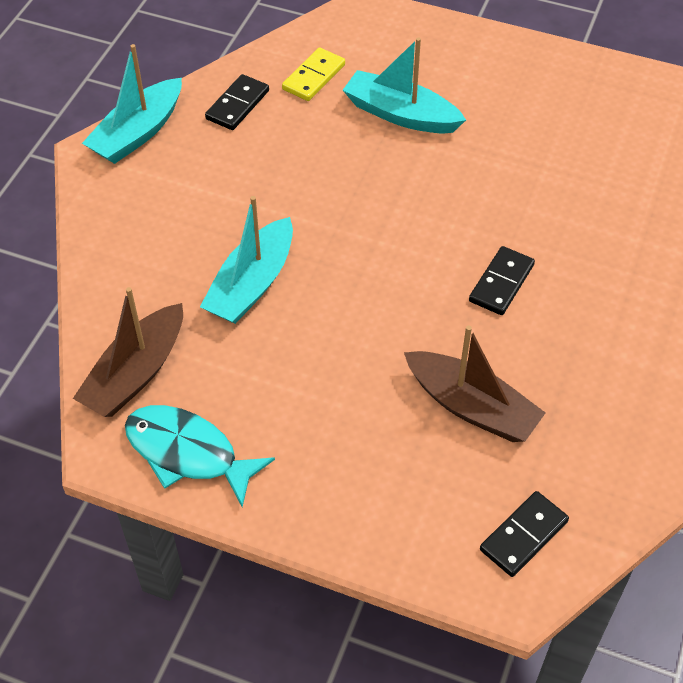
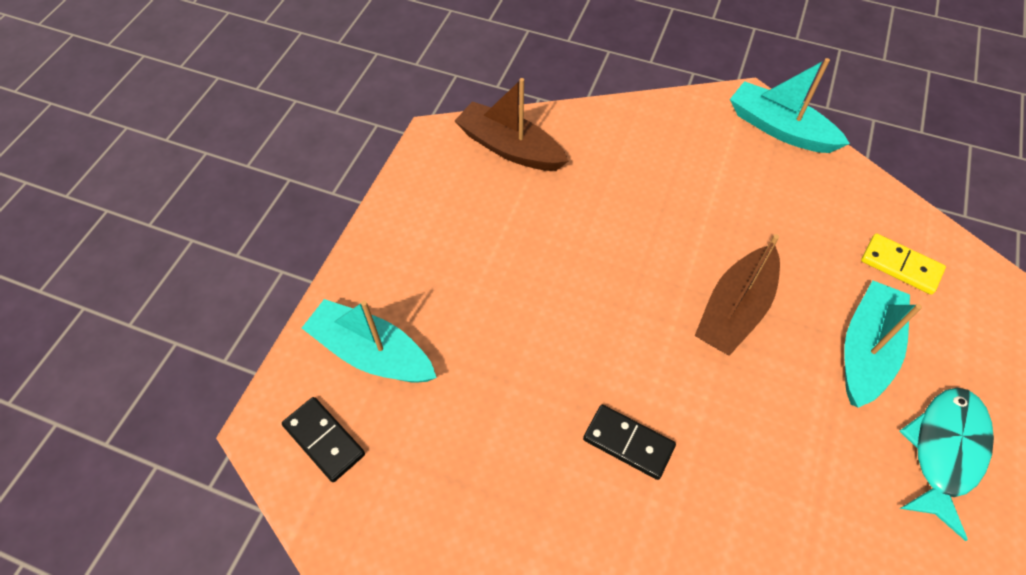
camera: 90 degrees right, 5 degrees up
(188, 453) = (432, 185): turquoise fish -> turquoise fish (944, 451)
(237, 105) = (838, 201): black domino -> none
(252, 284) = (608, 221): turquoise boat -> turquoise boat (371, 353)
(471, 407) = (469, 402): brown boat -> brown boat (734, 310)

